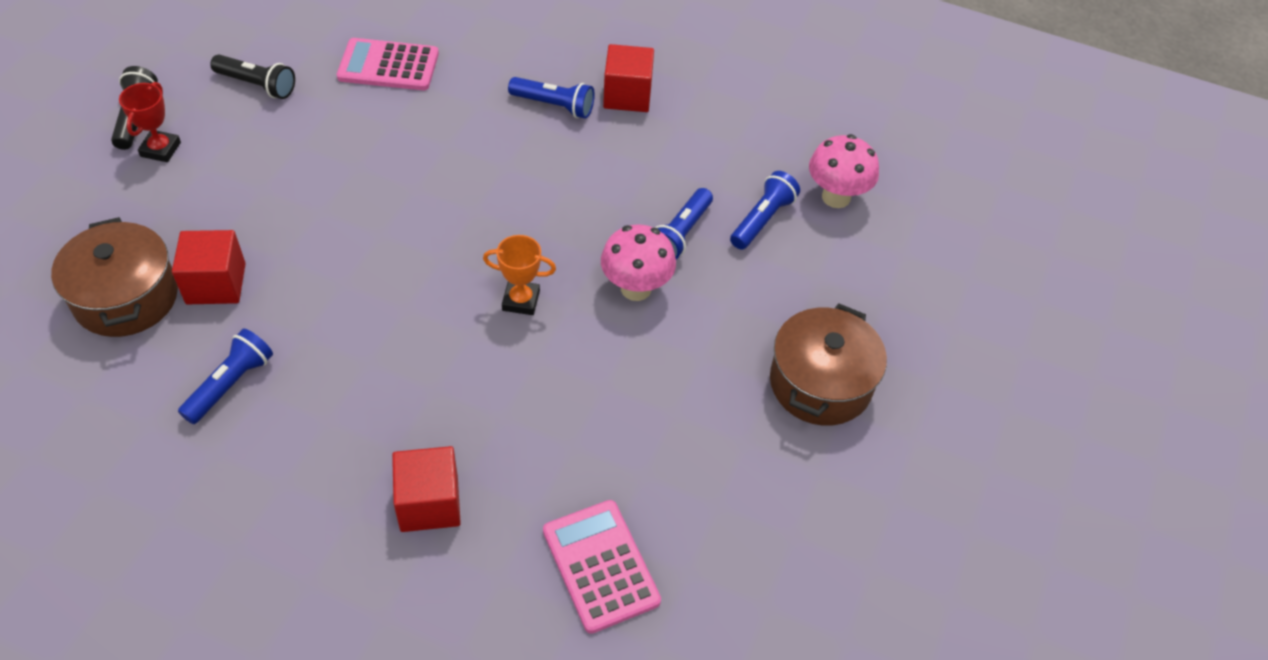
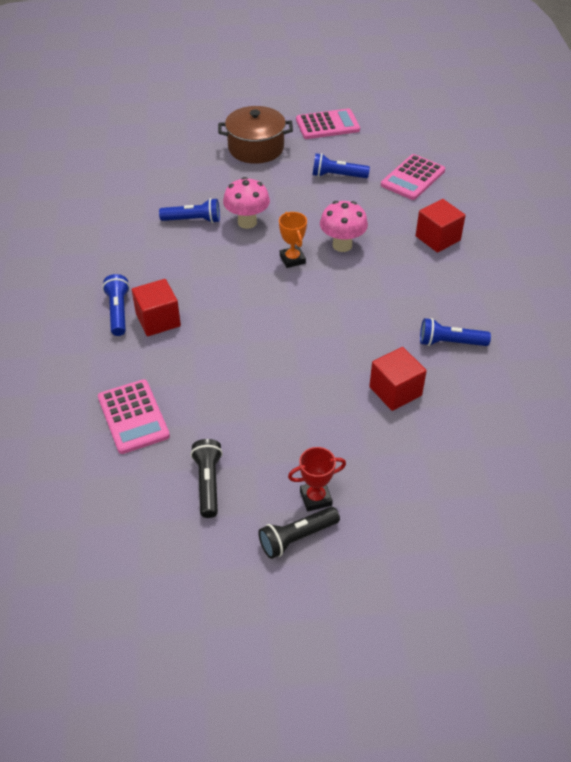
camera: 115 degrees left, 5 degrees down
(126, 297) = (443, 427): brown pot -> none
(627, 95) = (84, 283): red cube -> red cube (158, 320)
(762, 220) = (158, 195): blue flashlight -> blue flashlight (337, 176)
(836, 197) = (119, 176): pink mushroom -> pink mushroom (342, 245)
(837, 523) = (327, 125): none -> pink calculator

